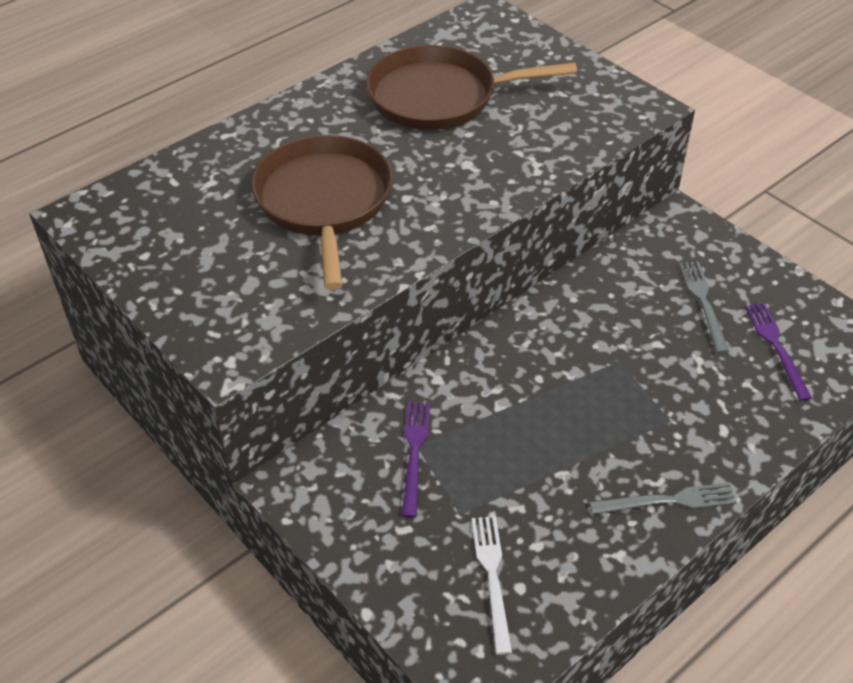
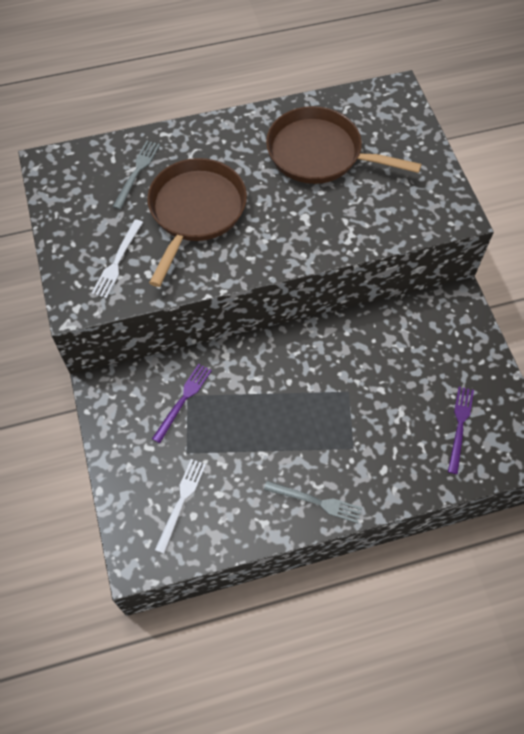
camera: 25 degrees right, 15 degrees up
(254, 289) = (117, 261): none -> white fork
(703, 302) = (432, 372): grey fork -> grey fork (137, 172)

